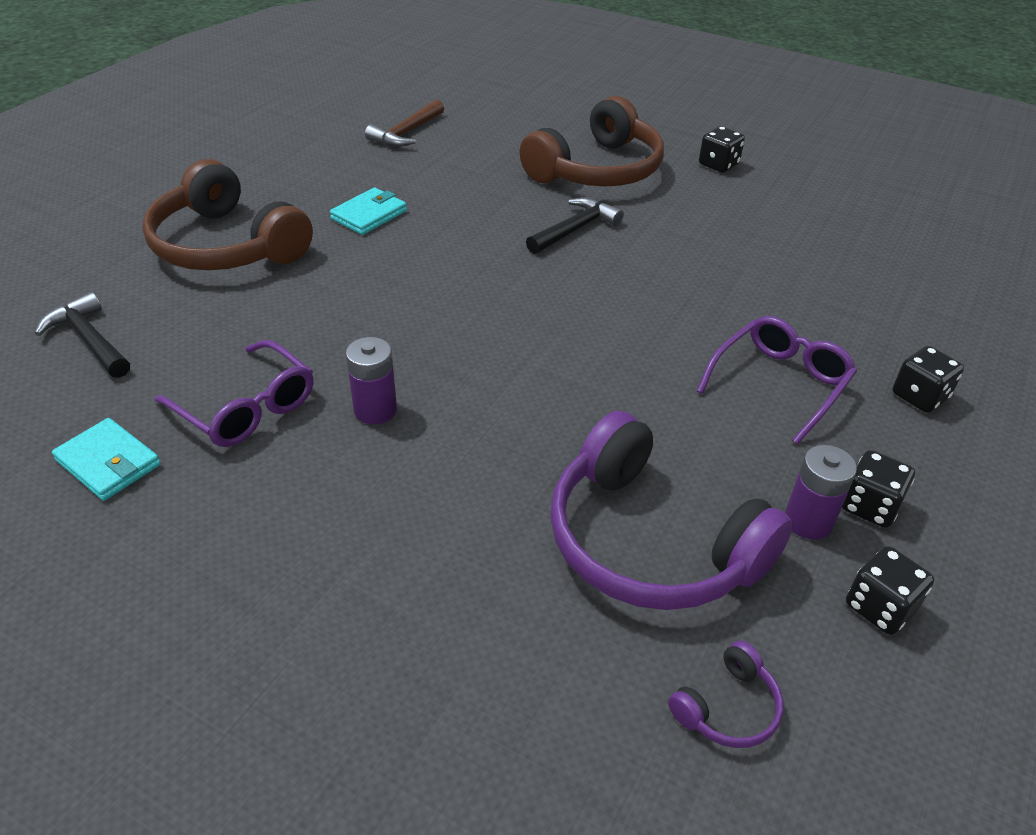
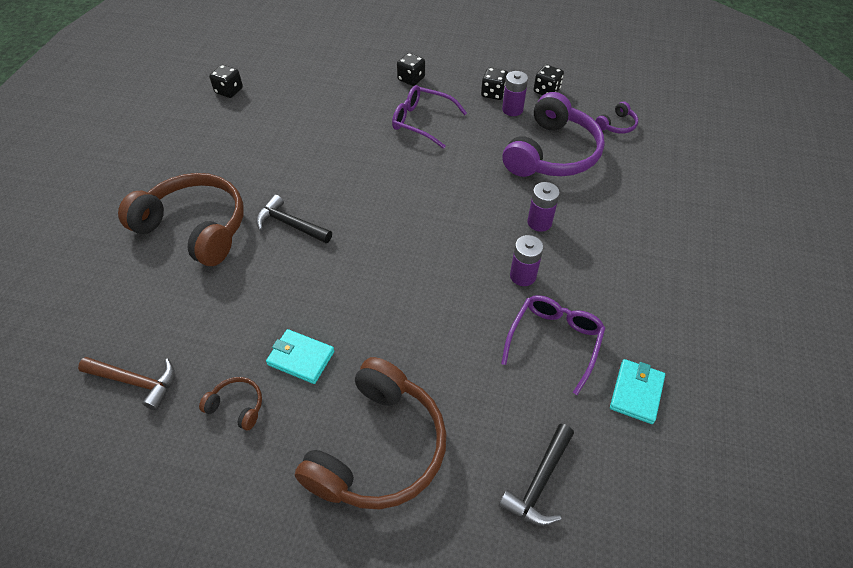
camera: 105 degrees left, 10 degrees up
(340, 177) = (237, 406): none -> brown headphones
(473, 463) = (539, 222): none -> purple battery
(718, 165) = (177, 163): black dice -> black dice (229, 91)
(728, 708) = (617, 125): purple headphones -> purple headphones turned 105 degrees clockwise

